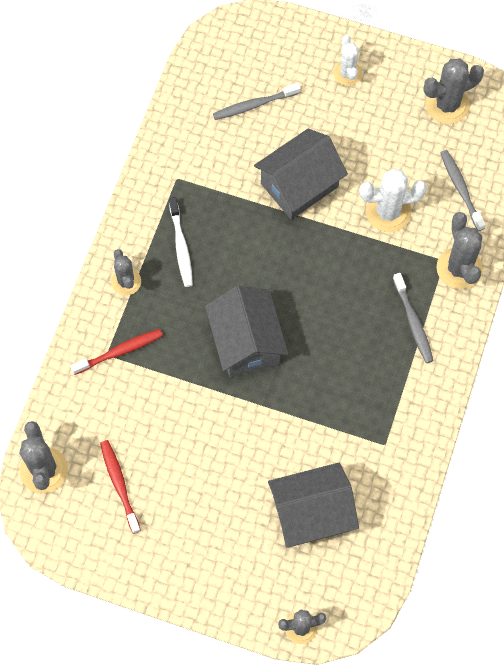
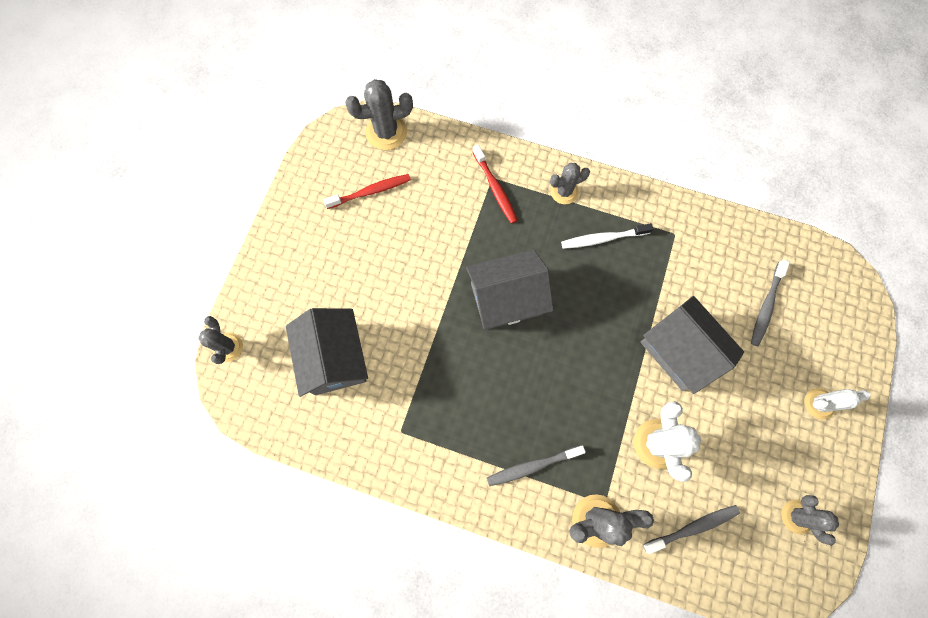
camera: 90 degrees right, 5 degrees up
(254, 105) = (766, 306): grey toothbrush -> grey toothbrush turned 135 degrees counterclockwise
(447, 105) = (797, 516): grey cactus -> grey cactus, size x0.65

